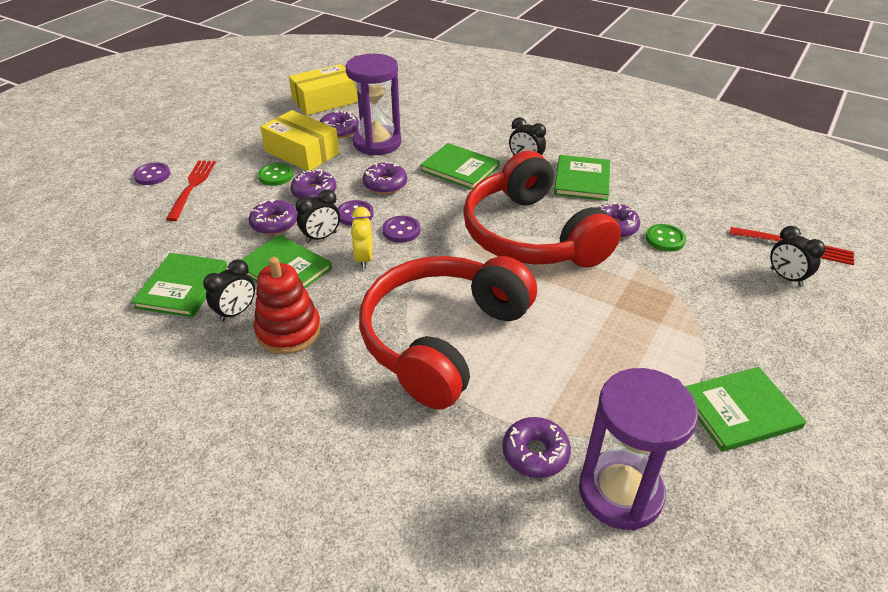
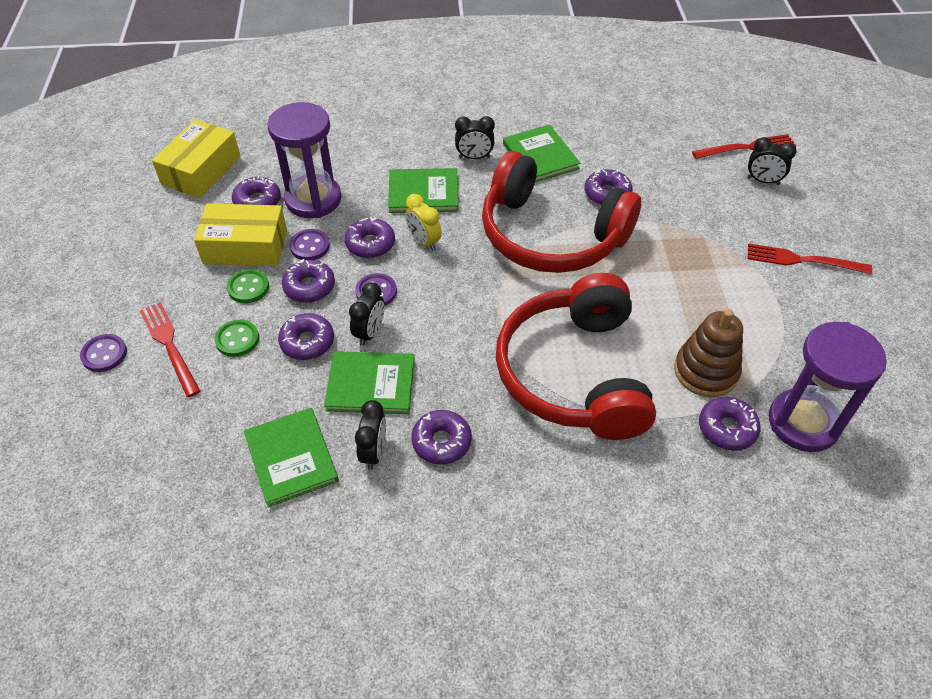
camera: 35 degrees left, 10 degrees up
(289, 331) = (441, 442): red stacking toy -> purple donut
(364, 259) = (433, 334): yellow clock -> yellow clock (424, 241)
(401, 231) = (436, 287): purple button -> purple button (310, 246)
(564, 397) = (705, 371): none -> brown stacking toy
(665, 239) = (654, 187): green button -> green button (237, 339)
(739, 410) = (820, 313): green book -> none
(763, 357) = (801, 260): none -> red fork

